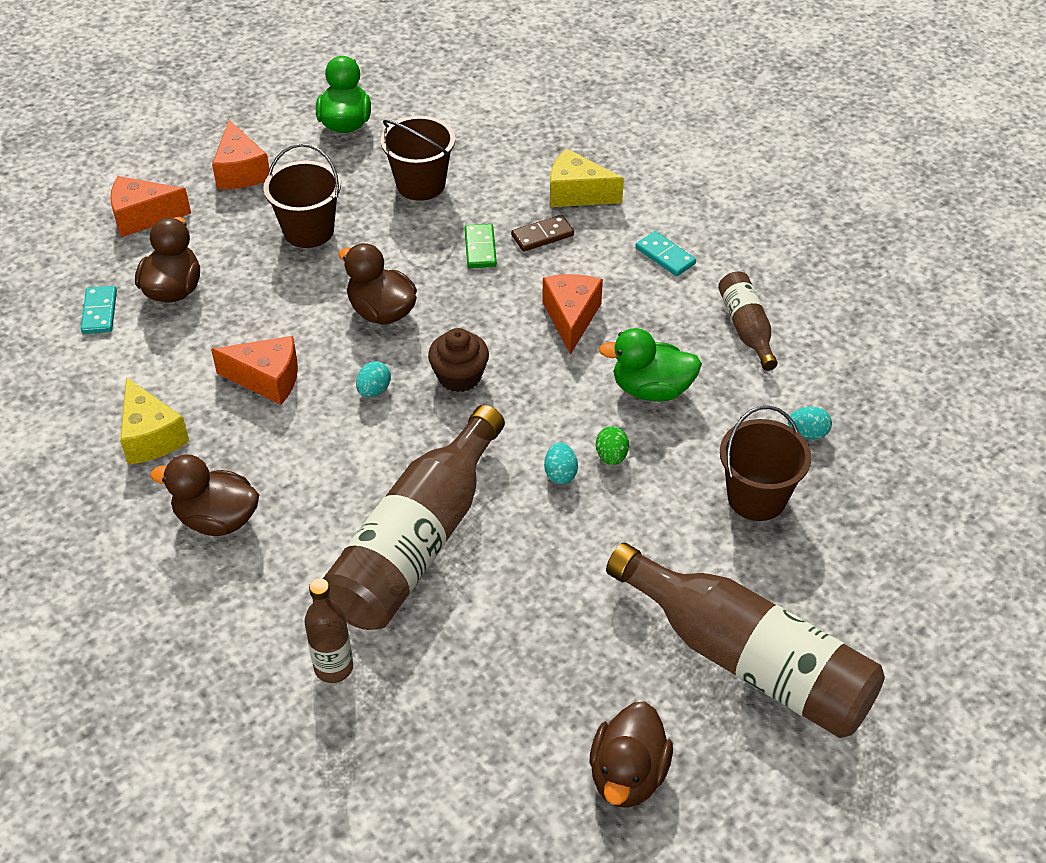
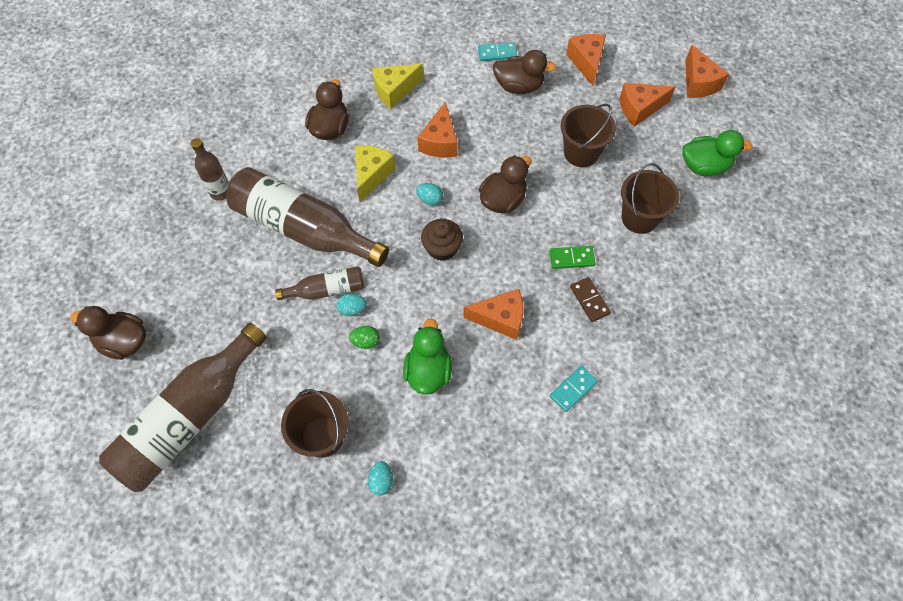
camera: 90 degrees right, 15 degrees up
(206, 115) = (698, 83): none -> orange cheese
(577, 194) = (642, 326): yellow cheese -> yellow cheese (371, 175)
(746, 328) = (492, 446): brown bottle -> brown bottle (327, 290)

